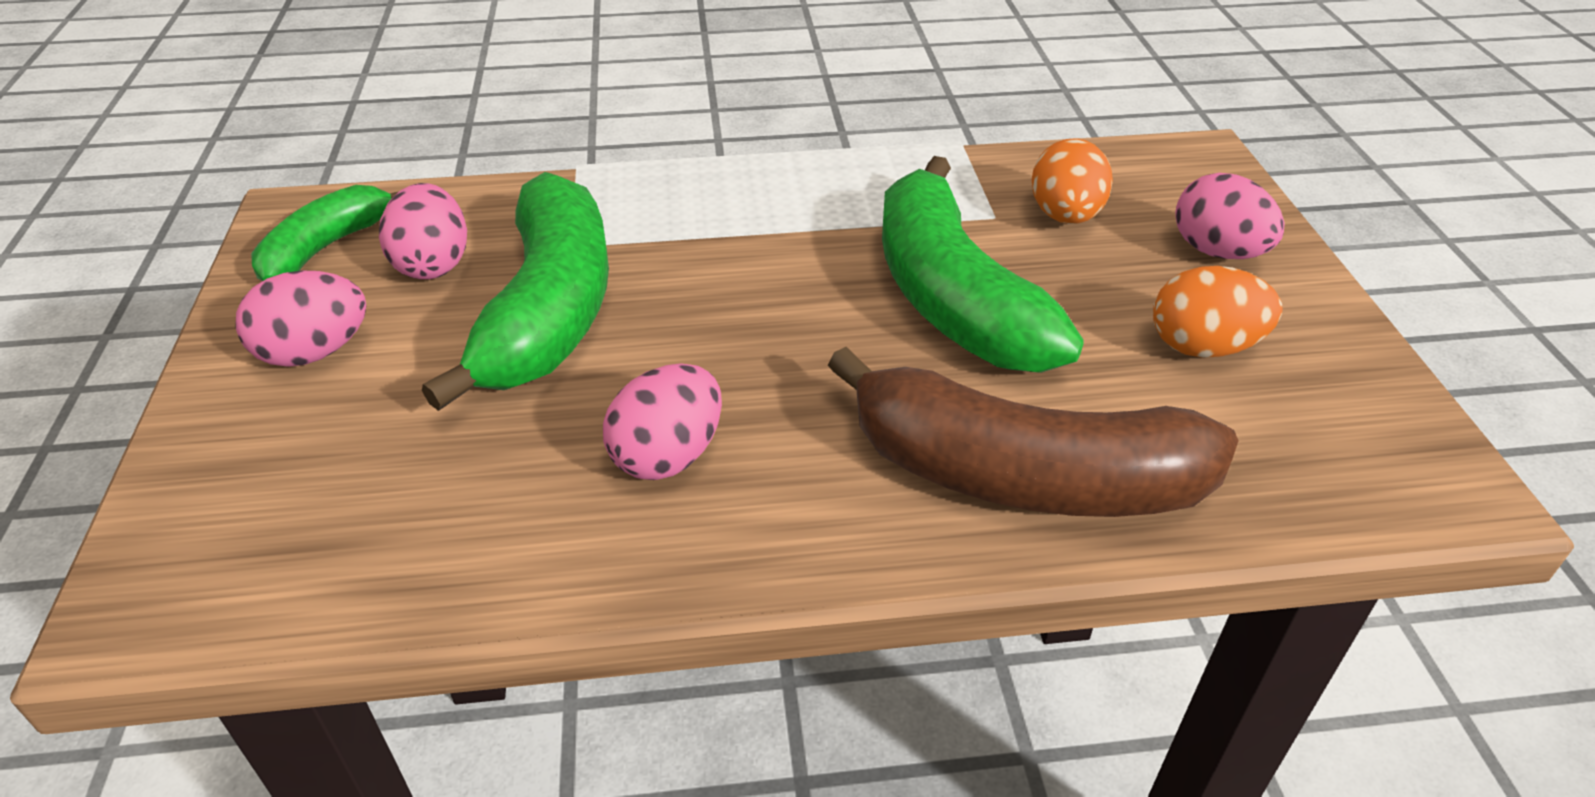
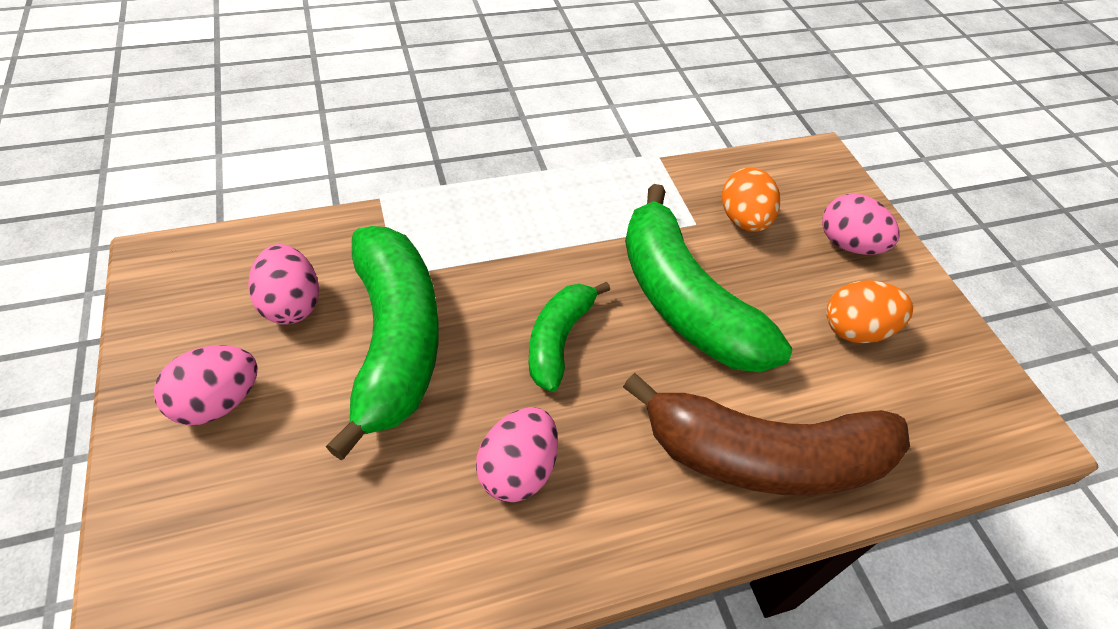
camera: 15 degrees left, 10 degrees up
(327, 247) = (198, 294): green banana -> green banana (558, 339)

